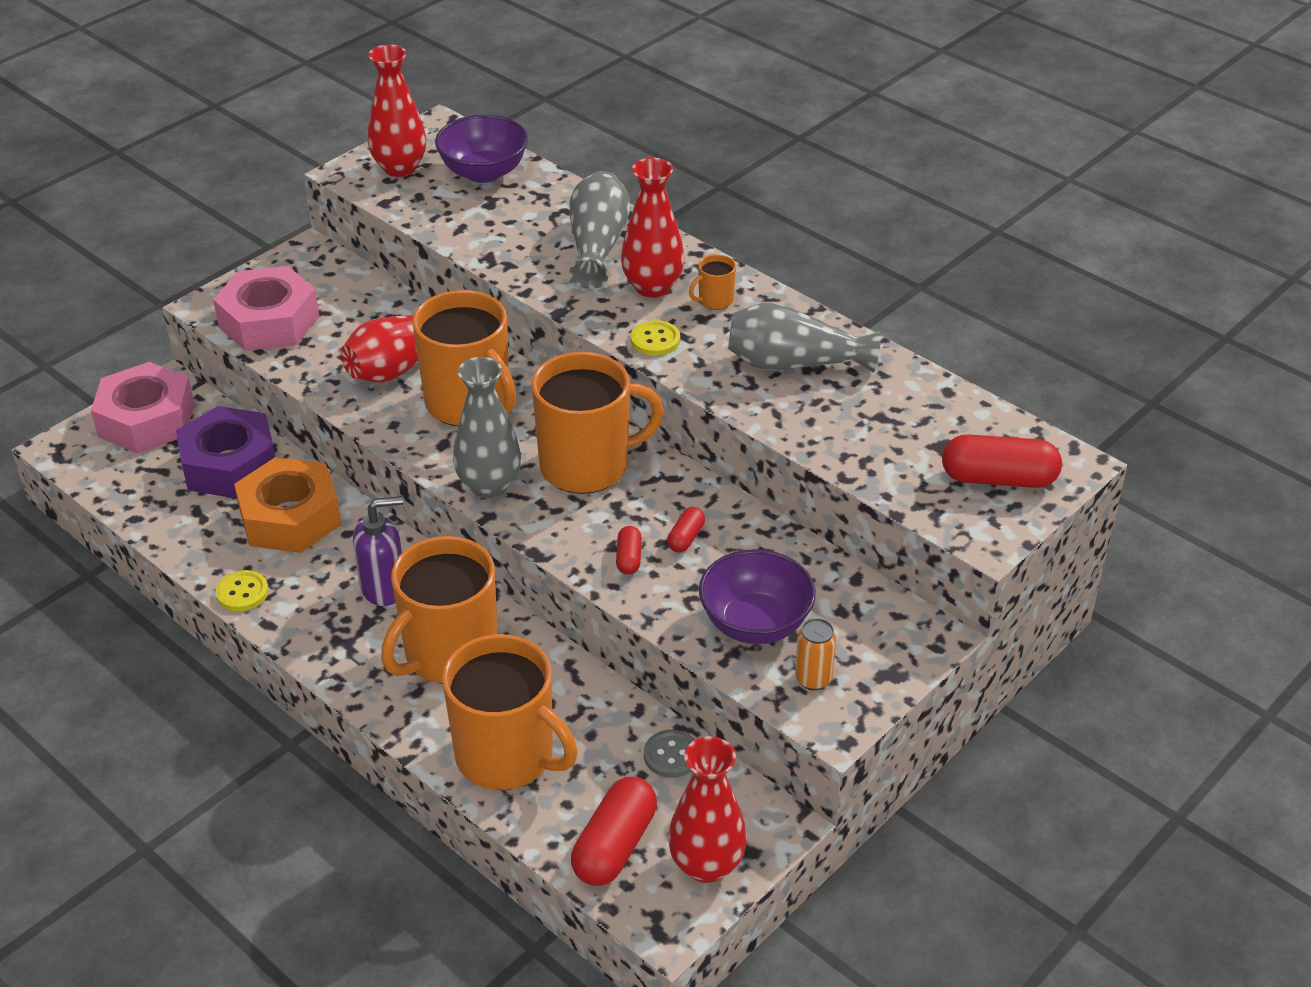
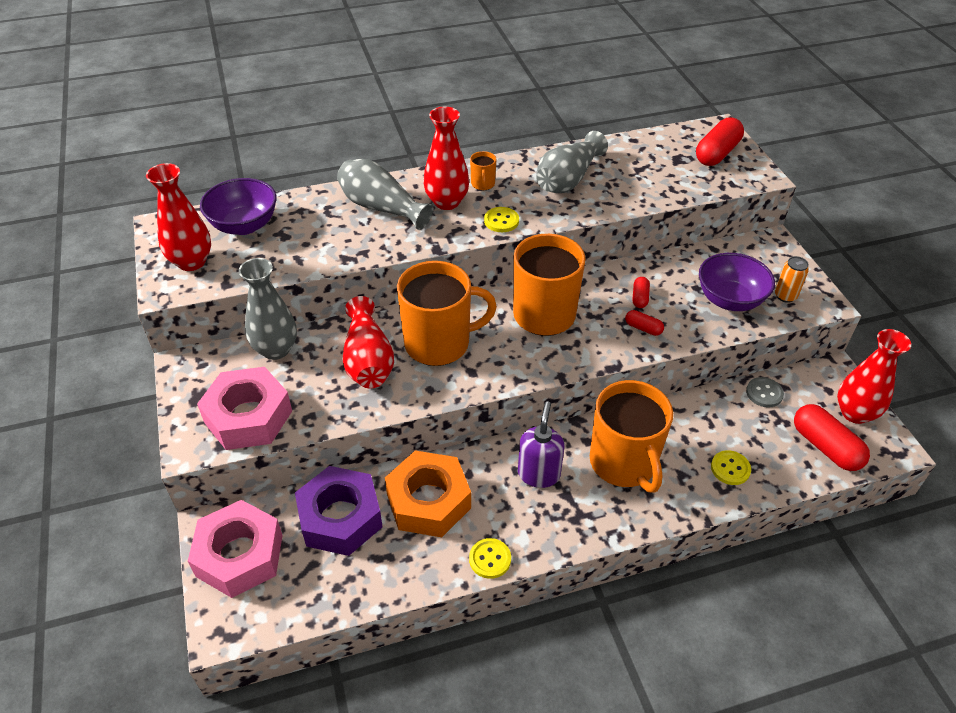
camera: 60 degrees left, 5 degrees up
(489, 485) = (531, 365): grey vase -> grey vase (276, 349)
(507, 756) = (730, 468): orange mug -> yellow button
(686, 538) = (640, 298): red capsule -> red capsule turned 45 degrees clockwise

